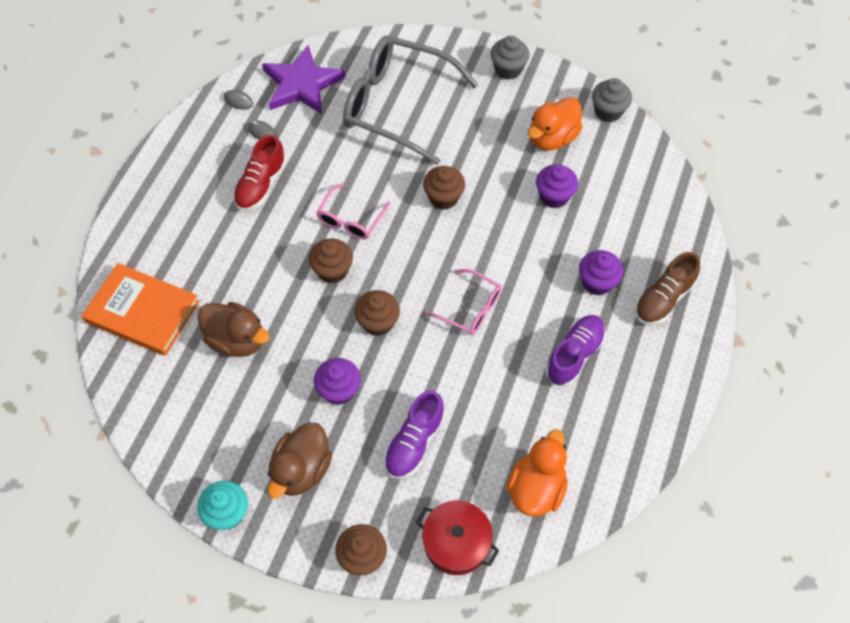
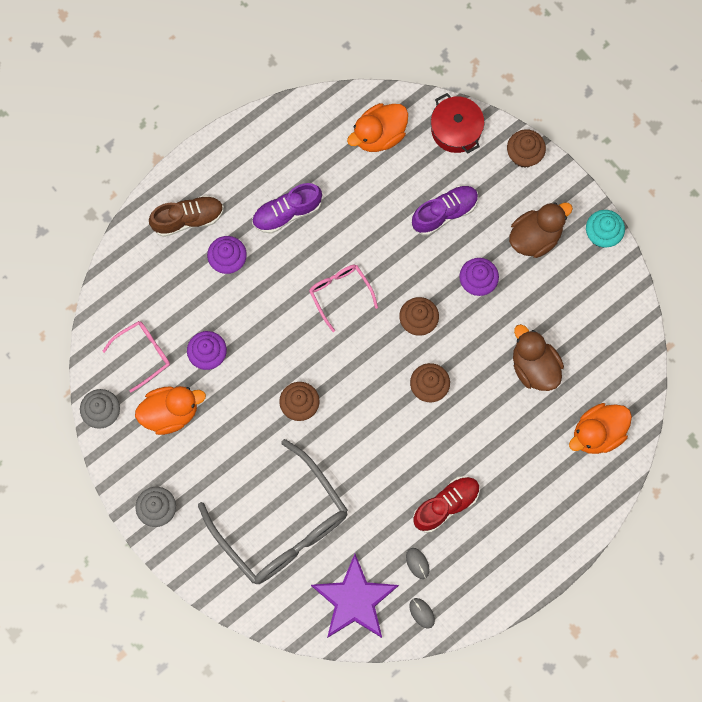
camera: 150 degrees left, 15 degrees up
(142, 312) = (598, 433): orange book -> orange duck
(351, 219) = (388, 427): pink glasses -> pink glasses (143, 354)

